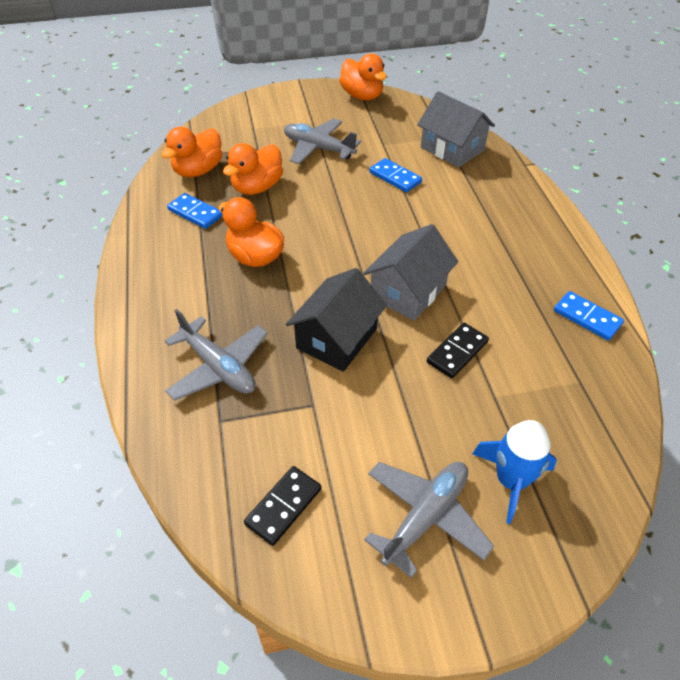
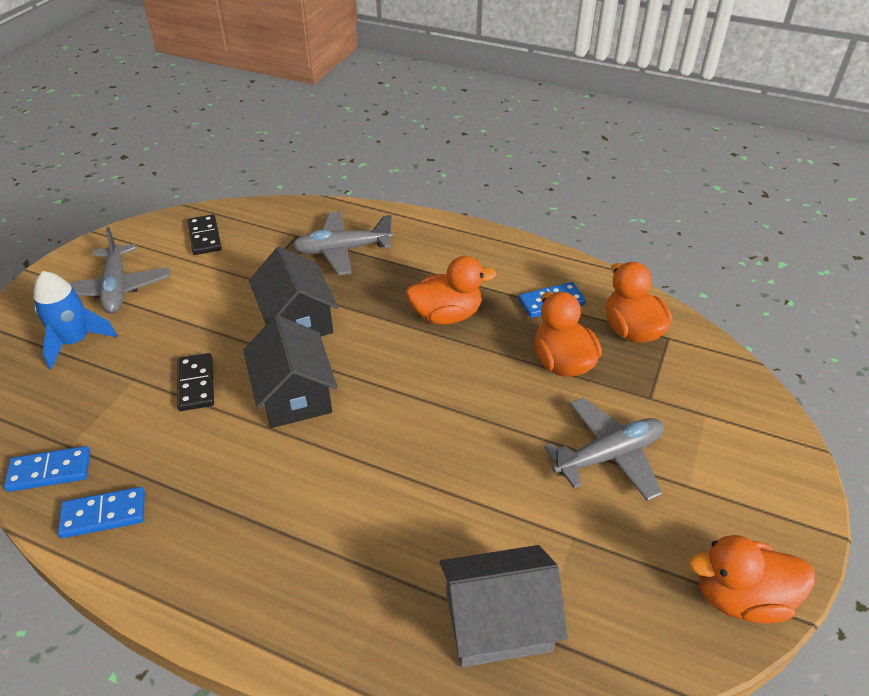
camera: 125 degrees right, 5 degrees down
(395, 177) = (482, 500): blue domino -> blue domino (50, 471)
(408, 291) = (294, 394): grey house -> black house

